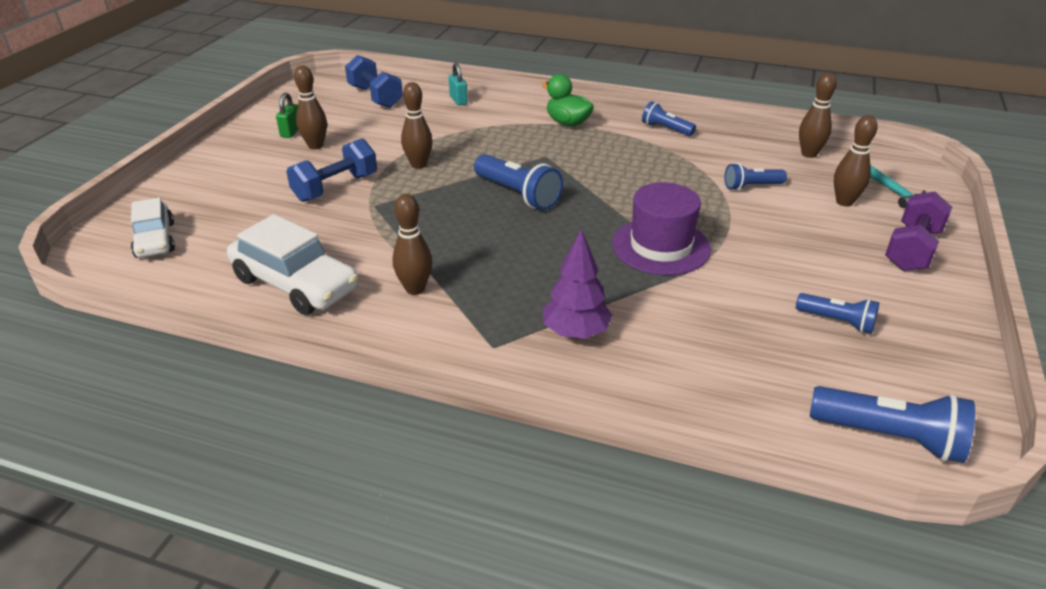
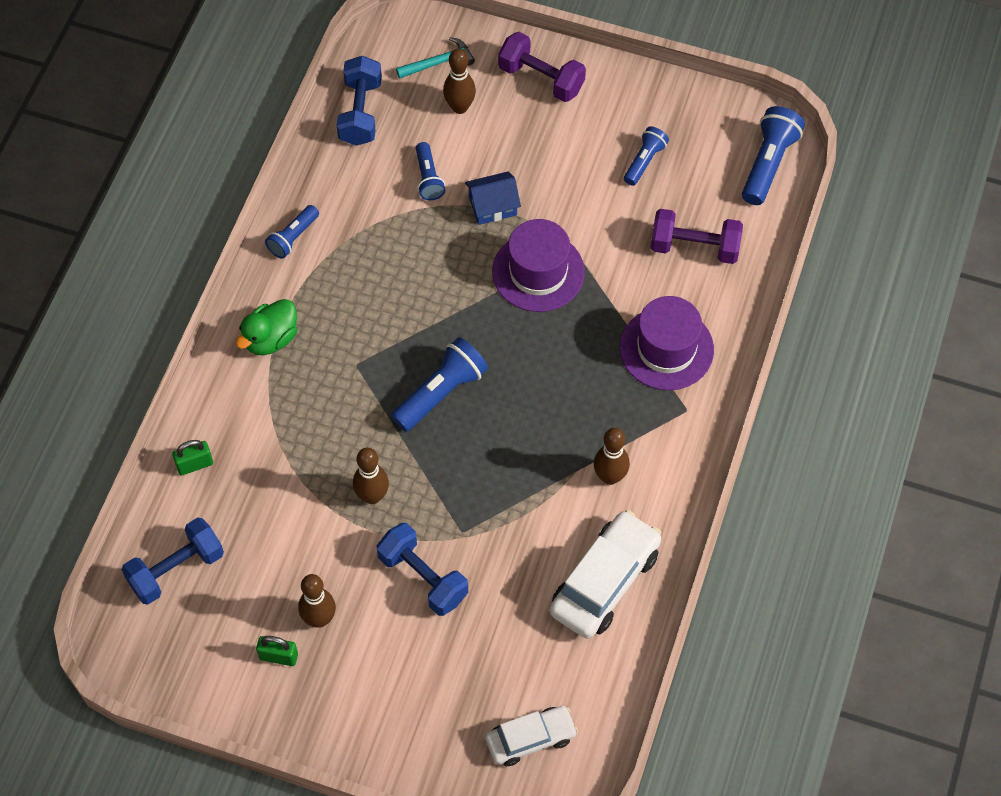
camera: 90 degrees left, 25 degrees up
(458, 100) = (194, 464): turquoise padlock -> green padlock
(575, 333) = (666, 348): purple tree -> purple hat
(725, 360) = (694, 247): none -> purple dumbbell
(732, 220) = (492, 206): none -> blue house
(809, 154) = (360, 112): brown bowling pin -> blue dumbbell

